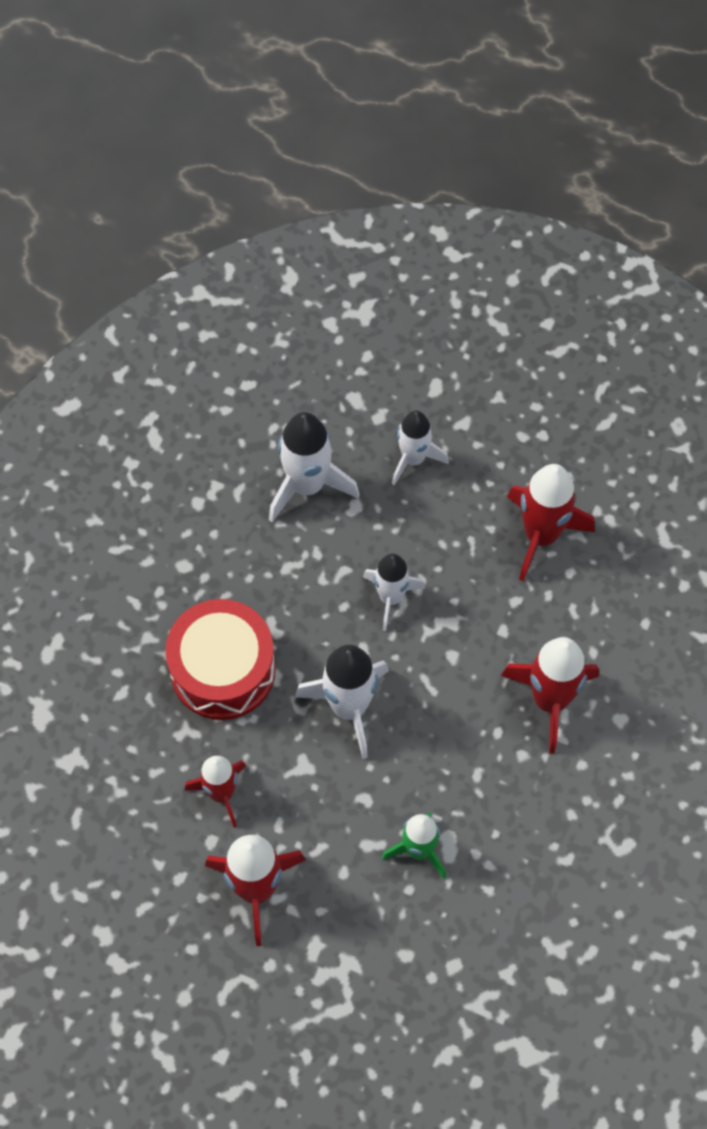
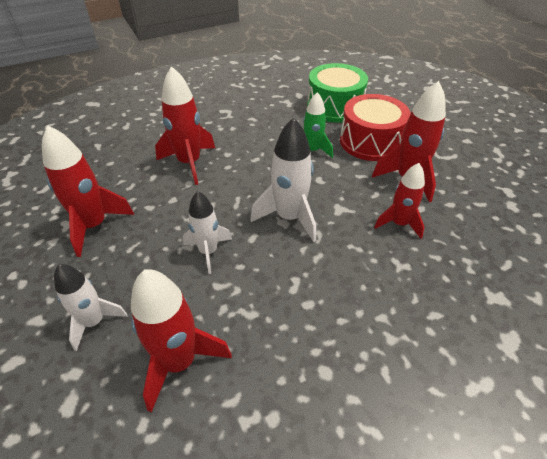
camera: 140 degrees left, 20 degrees down
(223, 670) = (350, 282): red drum -> red drum (370, 142)
(307, 485) = (179, 362): white rocket -> red rocket
(473, 994) = (334, 107): none -> green drum

